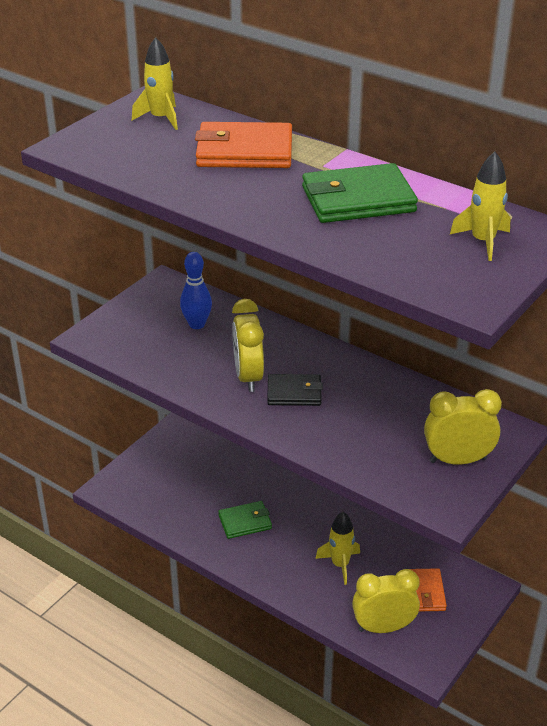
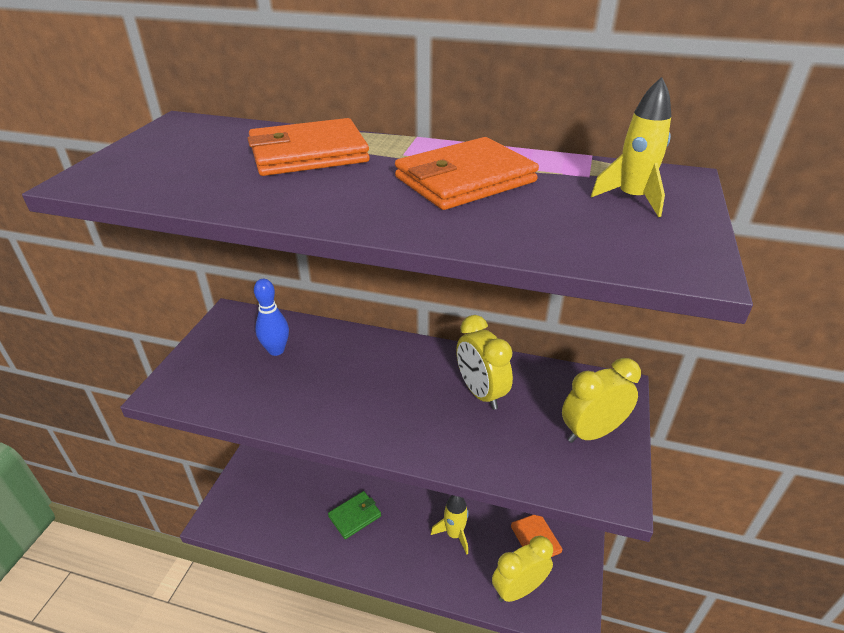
camera: 20 degrees left, 0 degrees up
(160, 118) = (197, 137): yellow rocket -> none
(248, 377) = (349, 394): yellow clock -> yellow clock (480, 393)
(294, 393) = (402, 400): black wallet -> none
(358, 199) = (465, 180): green wallet -> orange wallet

